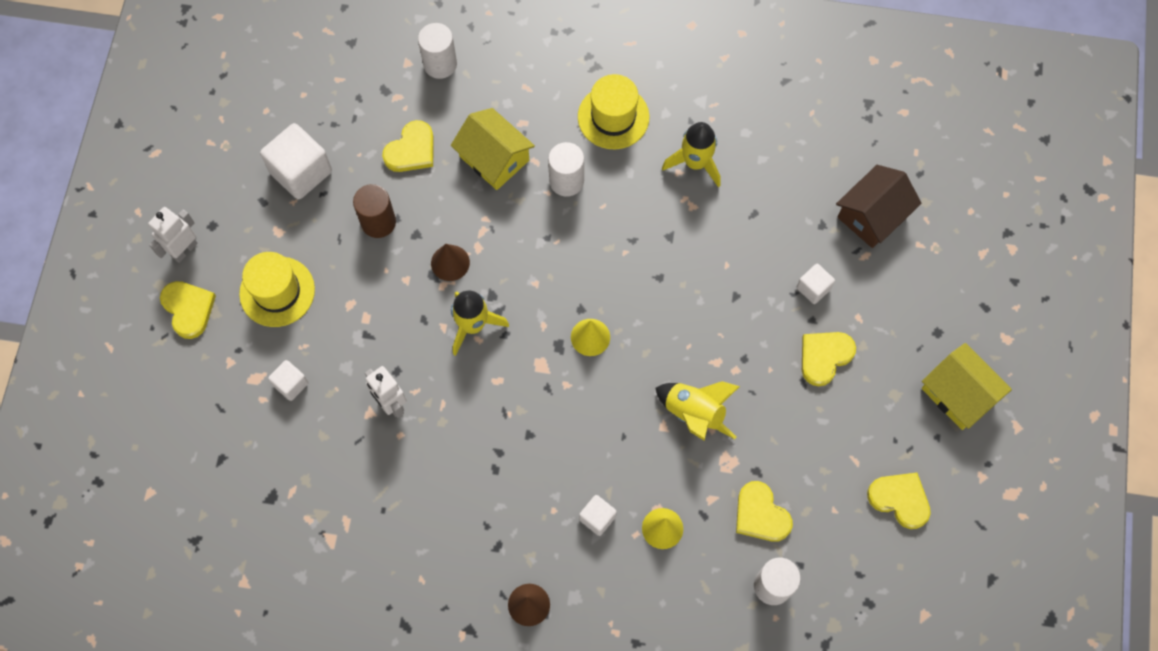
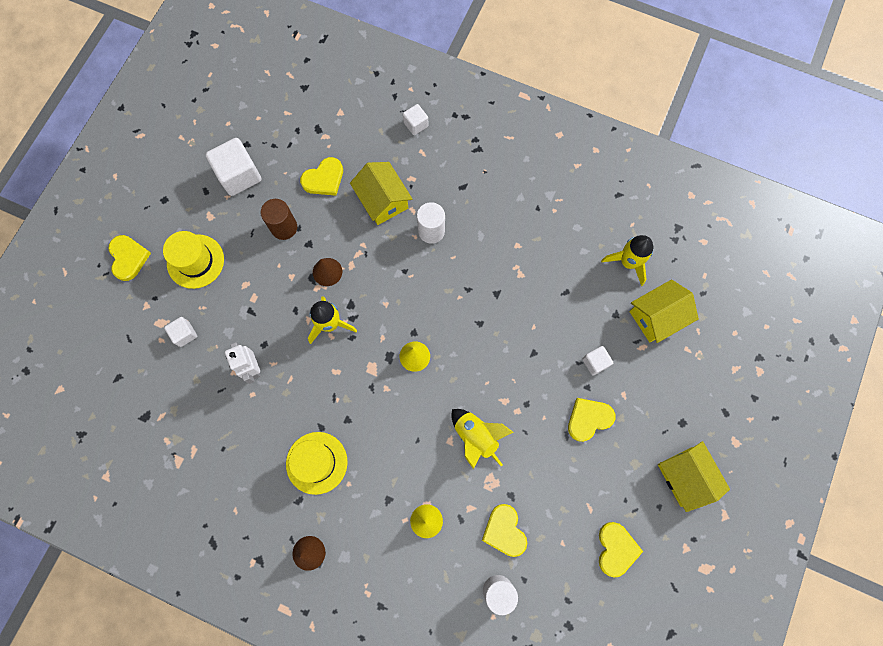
camera: 15 degrees right, 5 degrees up
(184, 250) = (139, 213): white robot -> none
(440, 64) = (363, 119): white cylinder -> none
(597, 518) = (379, 499): white cube -> white cube (416, 124)
(613, 117) = (480, 191): yellow hat -> yellow hat (316, 462)
(695, 163) = (532, 241): yellow rocket -> yellow rocket (628, 262)
(872, 215) = (657, 316): brown house -> yellow house
(900, 499) = (616, 549): yellow heart -> yellow heart turned 45 degrees clockwise

